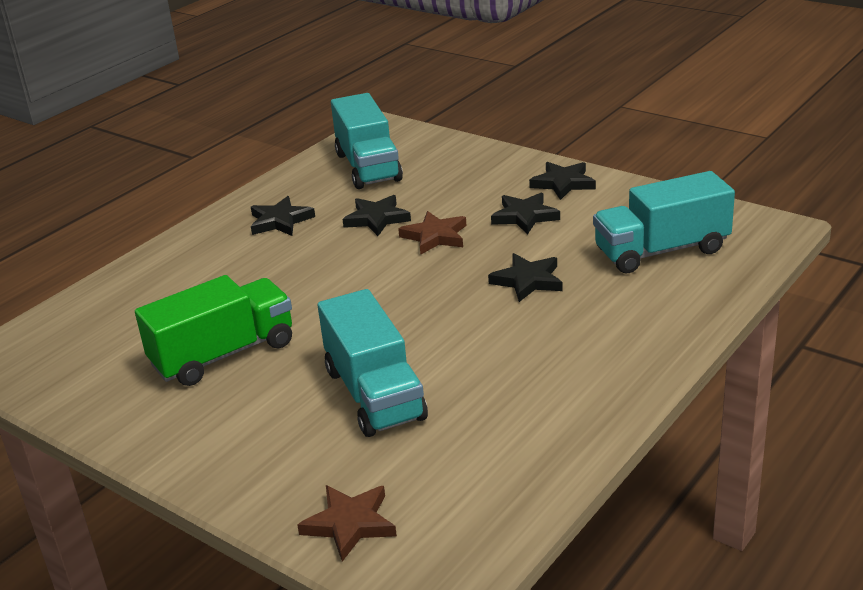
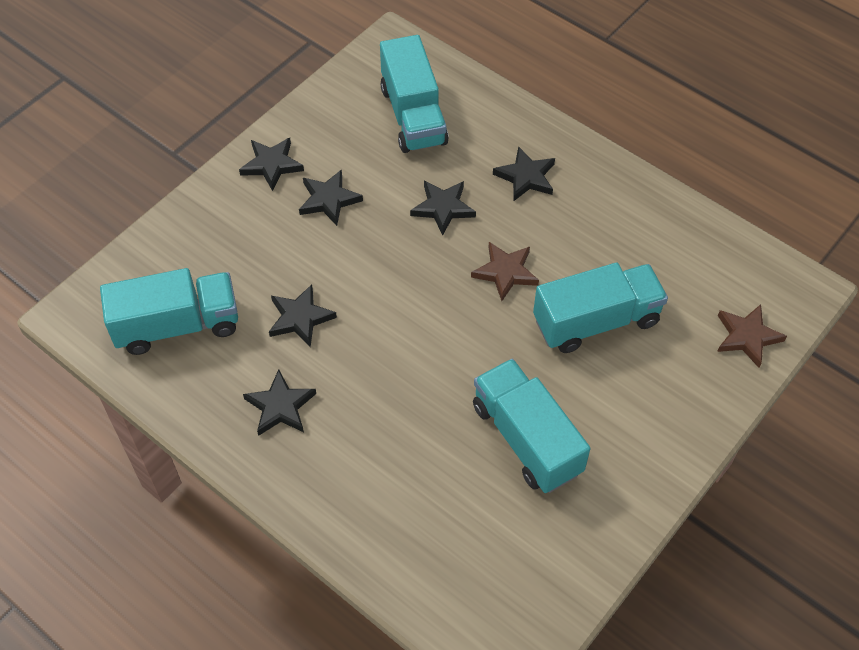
camera: 90 degrees left, 25 degrees up
(223, 354) = (526, 439): green truck -> turquoise truck
(435, 236) = (349, 270): brown star -> brown star (505, 272)
(589, 332) = (526, 177): none -> black star

